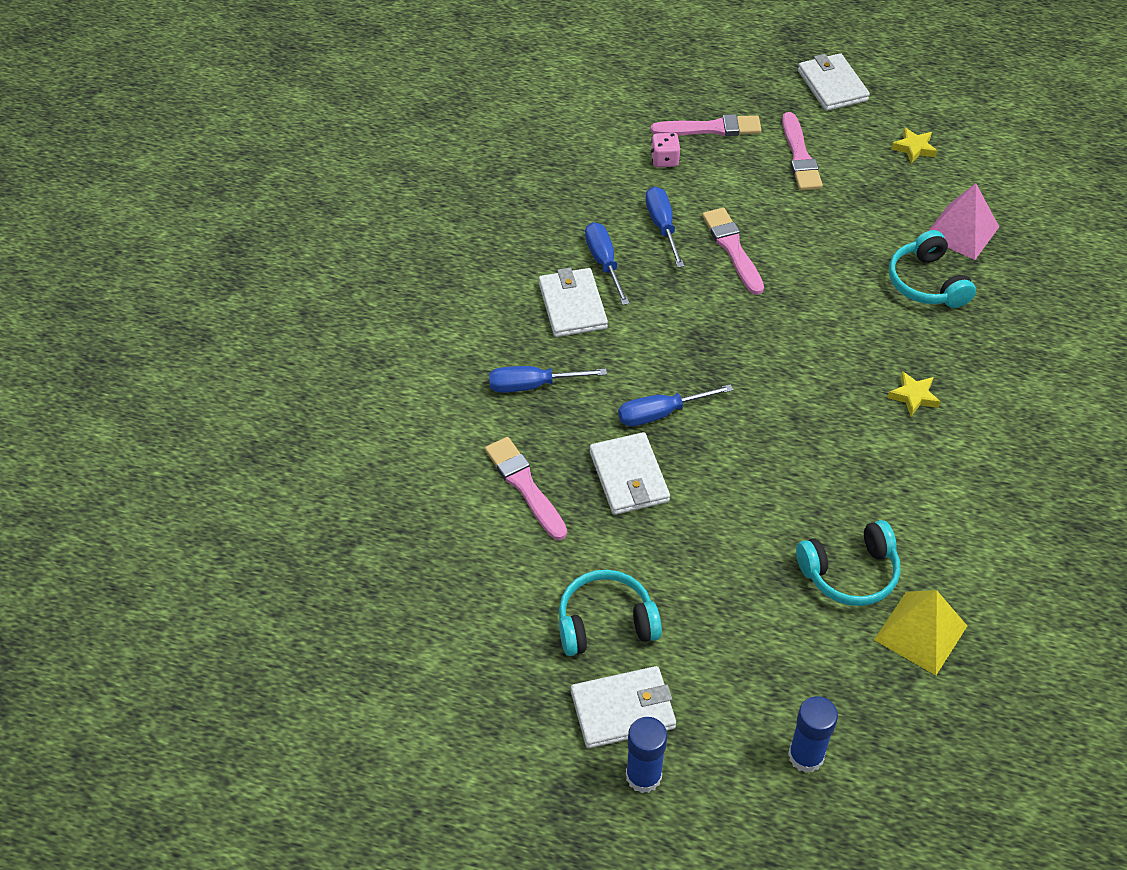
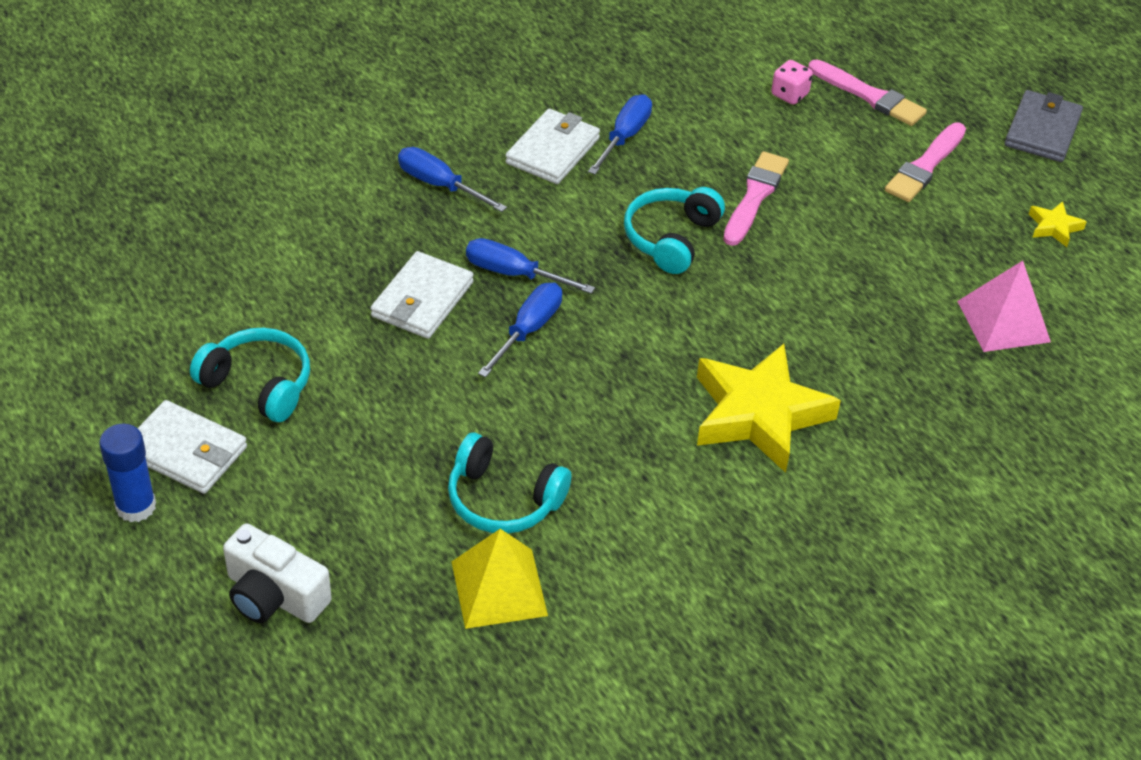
camera: 40 degrees right, 5 degrees down
(525, 486) = (334, 248): pink brush -> none
(662, 226) = (715, 141): blue screwdriver -> blue screwdriver (528, 330)
(806, 756) = (274, 595): blue glue stick -> white camera
(832, 85) = (1042, 130): white wallet -> grey wallet
(913, 396) = (759, 414): yellow star -> yellow star, size x2.34
(927, 283) = (905, 338): turquoise headphones -> turquoise headphones (671, 238)

